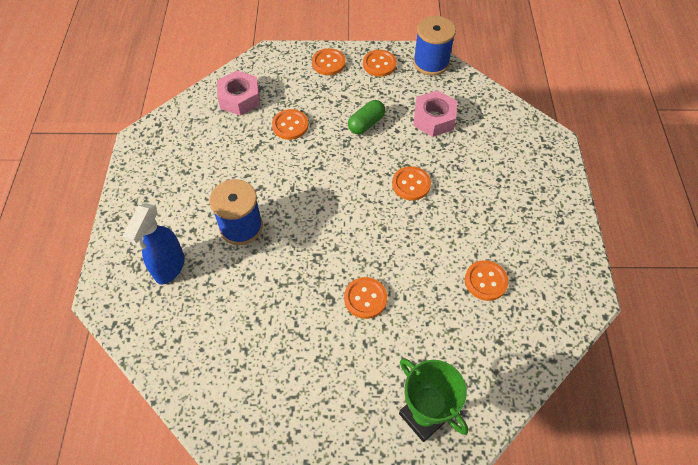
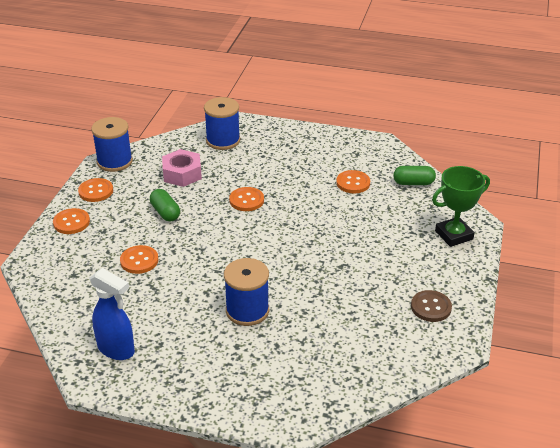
camera: 75 degrees left, 20 degrees down
(169, 267) = (275, 367): blue spray bottle -> blue spray bottle (116, 350)
(240, 98) = (80, 291): pink nut -> none
(282, 403) = (431, 307): none -> brown button
(365, 298) = (349, 246): orange button -> none
(509, 136) = (223, 140): none -> blue spool
(515, 351) = (413, 183): none -> green capsule

